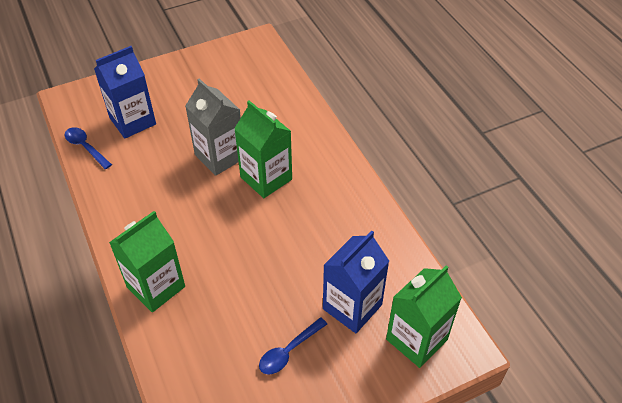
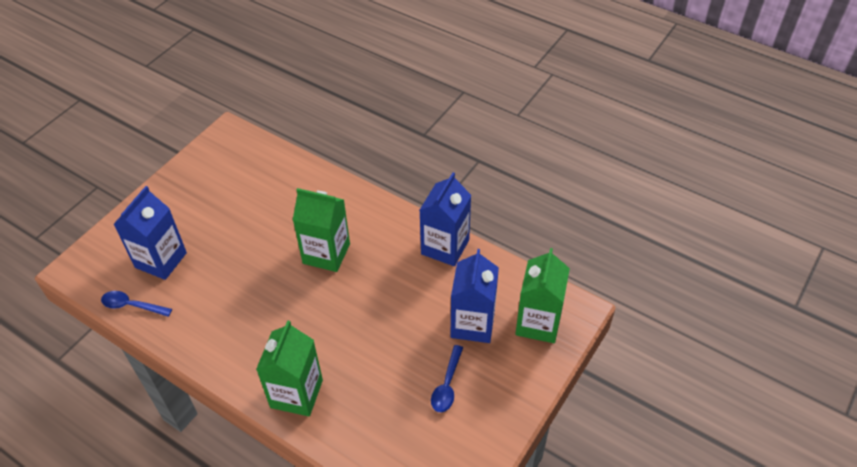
camera: 30 degrees left, 0 degrees up
(219, 156) = (270, 254): grey carton -> none
(376, 222) = (445, 247): none -> blue carton

